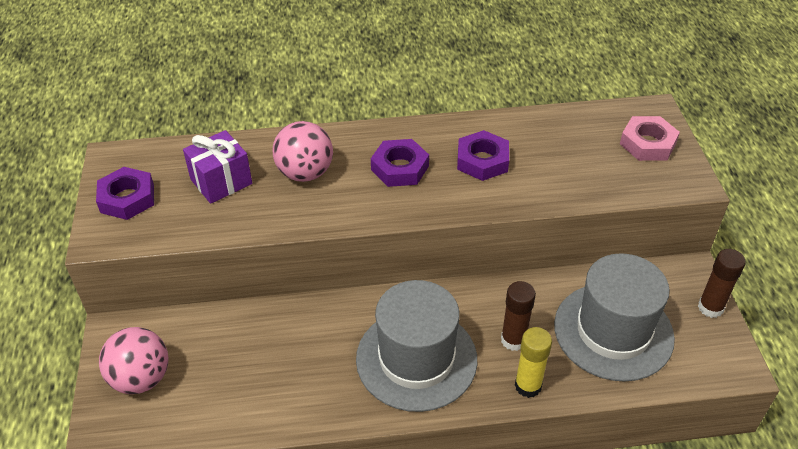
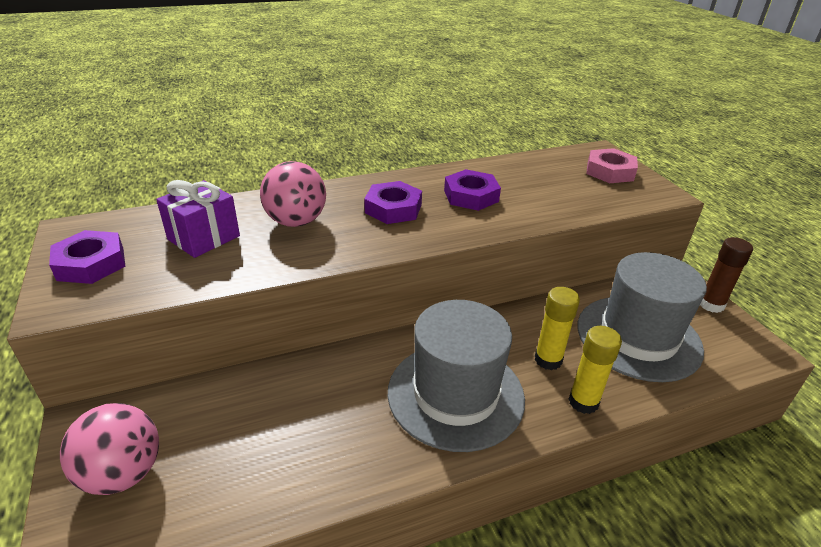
camera: 15 degrees left, 10 degrees down
(513, 340) = (548, 360): brown glue stick -> yellow glue stick

